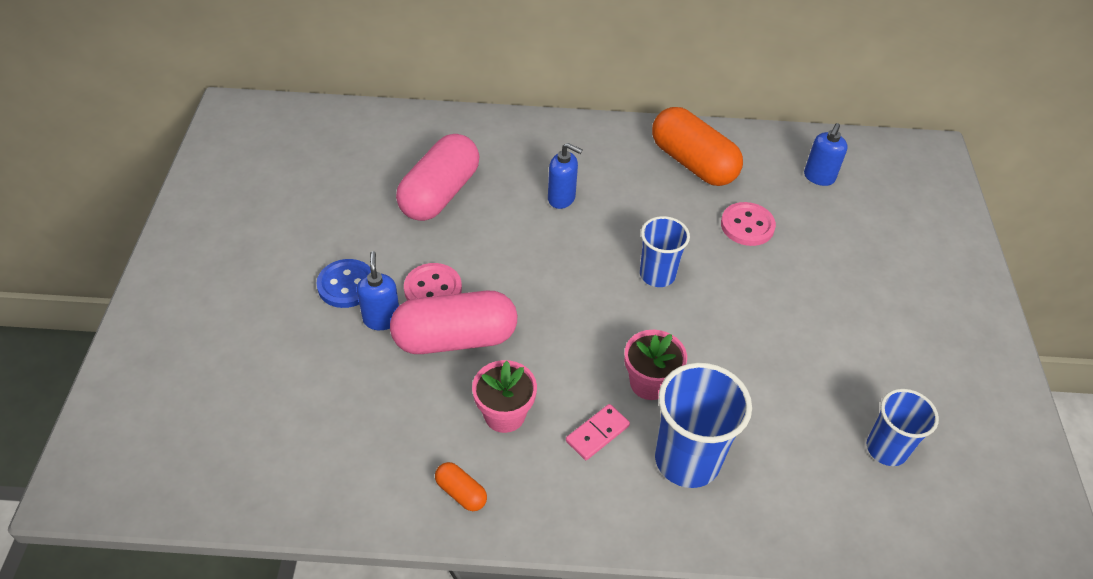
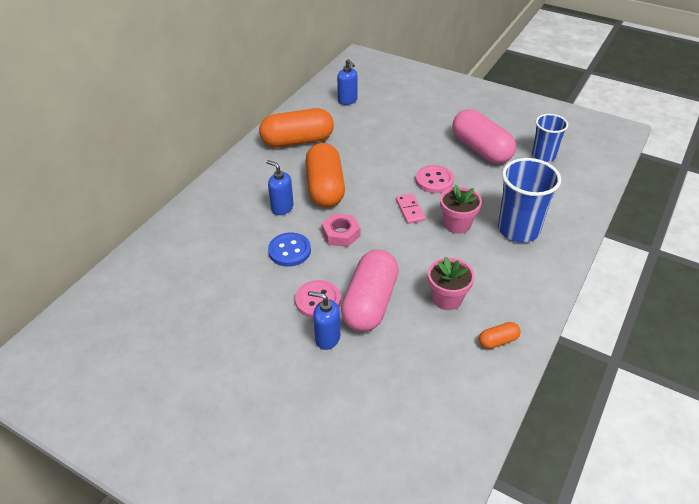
camera: 60 degrees left, 5 degrees down
(346, 285) = (280, 350): blue button -> blue button (289, 251)
(439, 193) = (228, 267): pink capsule -> pink capsule (481, 149)
(553, 269) = (341, 234): none -> pink nut
(561, 198) = (282, 208): blue soap dispenser -> blue soap dispenser turned 105 degrees counterclockwise
(597, 433) = (482, 260): pink domino -> pink domino (410, 210)
(624, 223) = (325, 188): none -> orange capsule
(657, 274) = (377, 190): blue cup -> none
(747, 226) = (364, 140): pink button -> pink button (434, 180)

